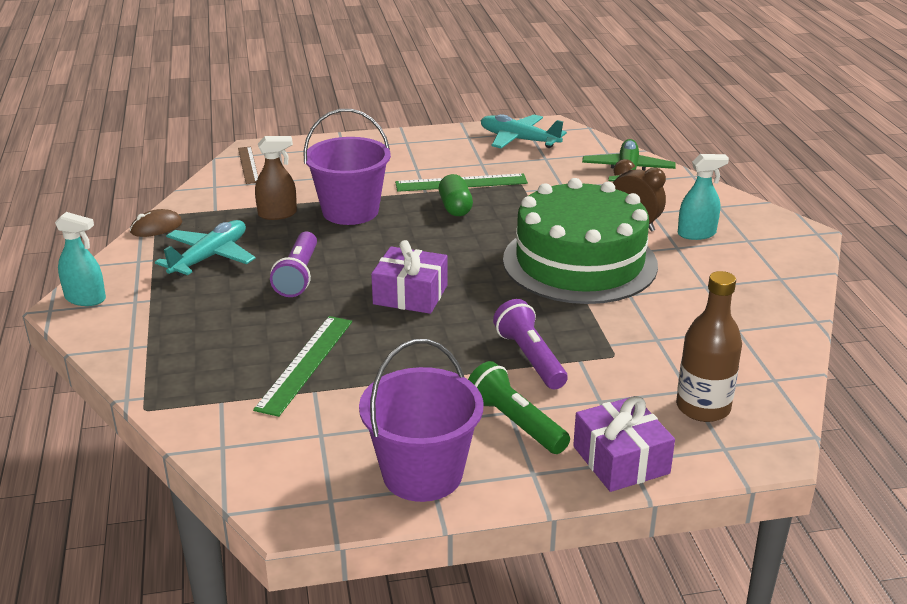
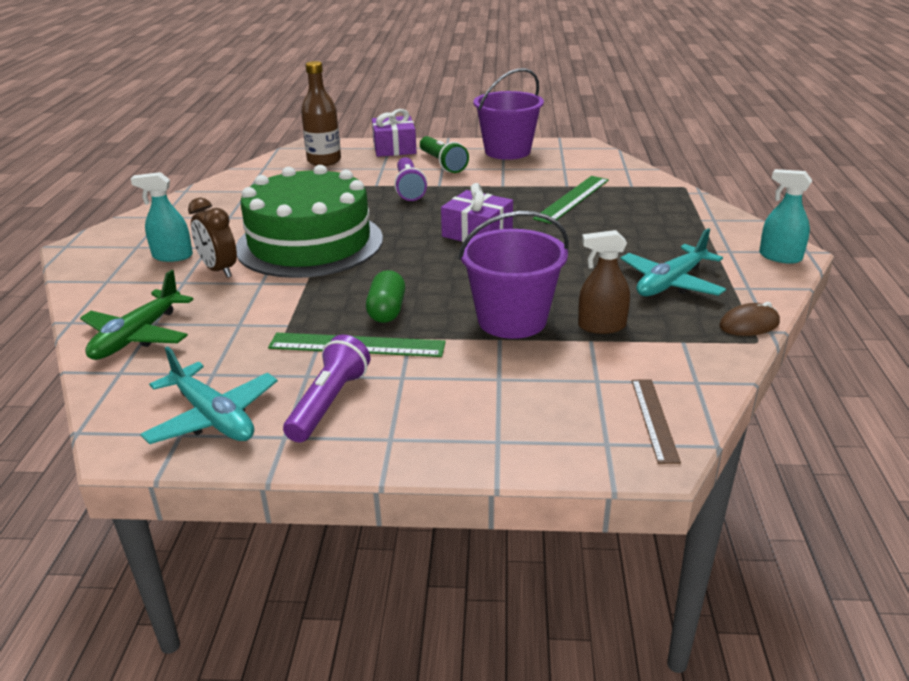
camera: 165 degrees left, 0 degrees up
(298, 275) = (577, 257): purple flashlight -> purple flashlight (329, 403)

